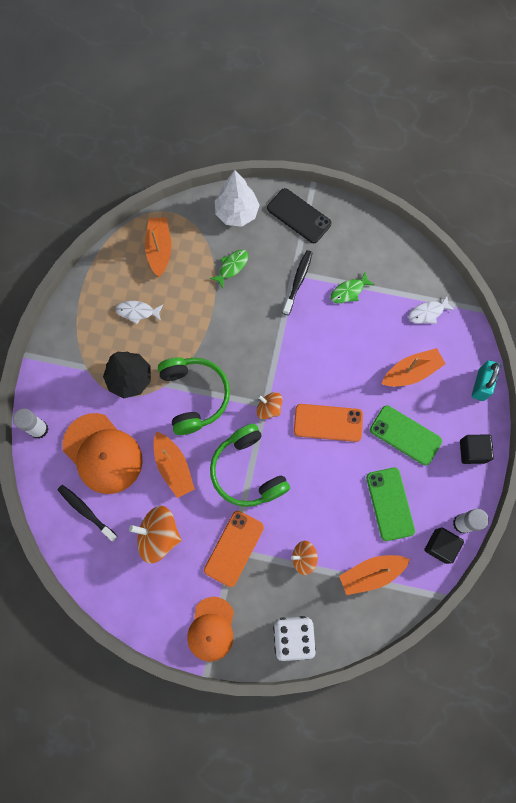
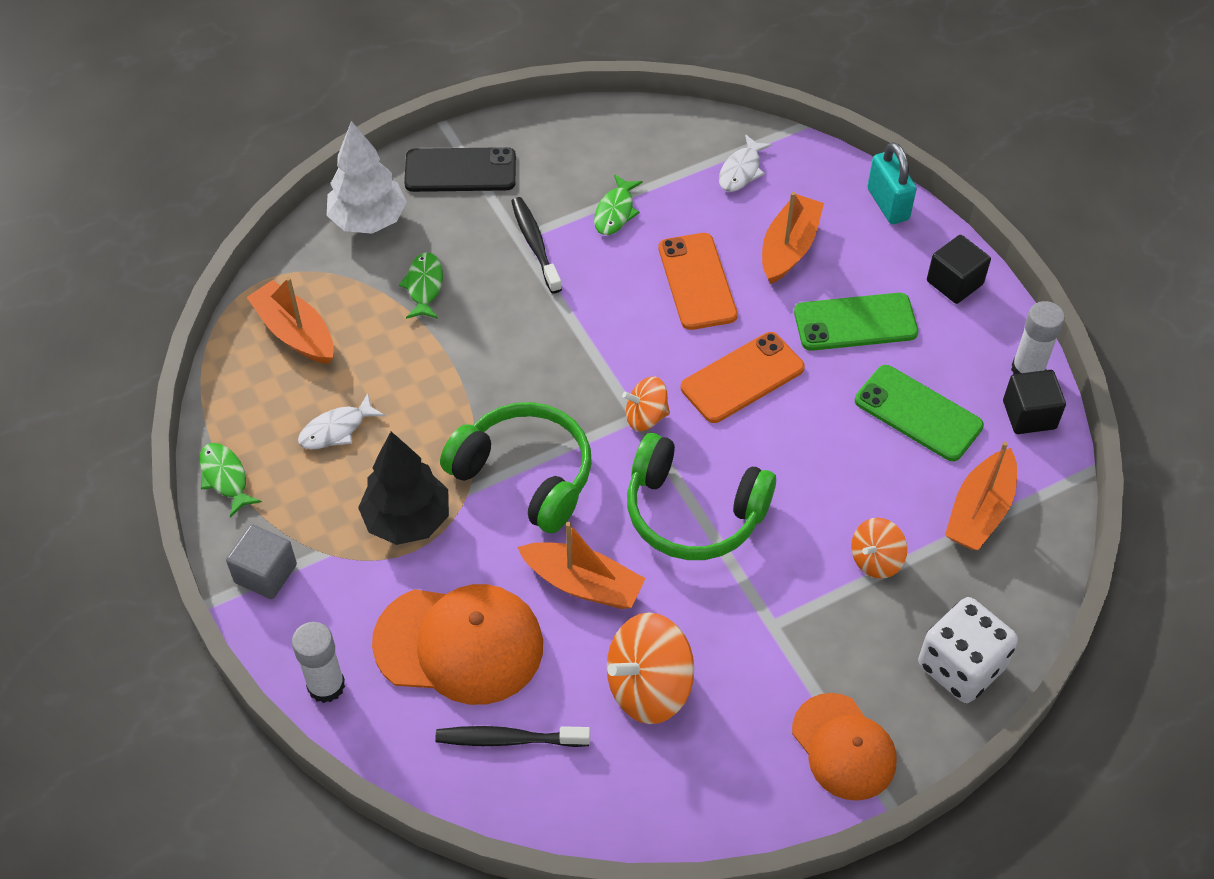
camera: 40 degrees left, 20 degrees down
(56, 359) = (265, 573): none -> grey cube
(76, 300) = (225, 478): none -> green fish
(234, 548) = (771, 620): orange phone -> orange phone (697, 281)

